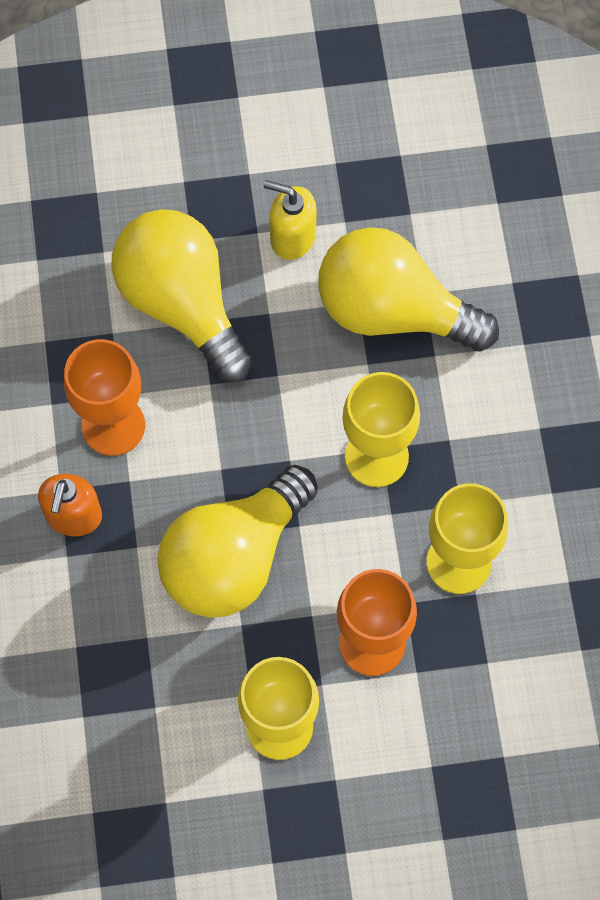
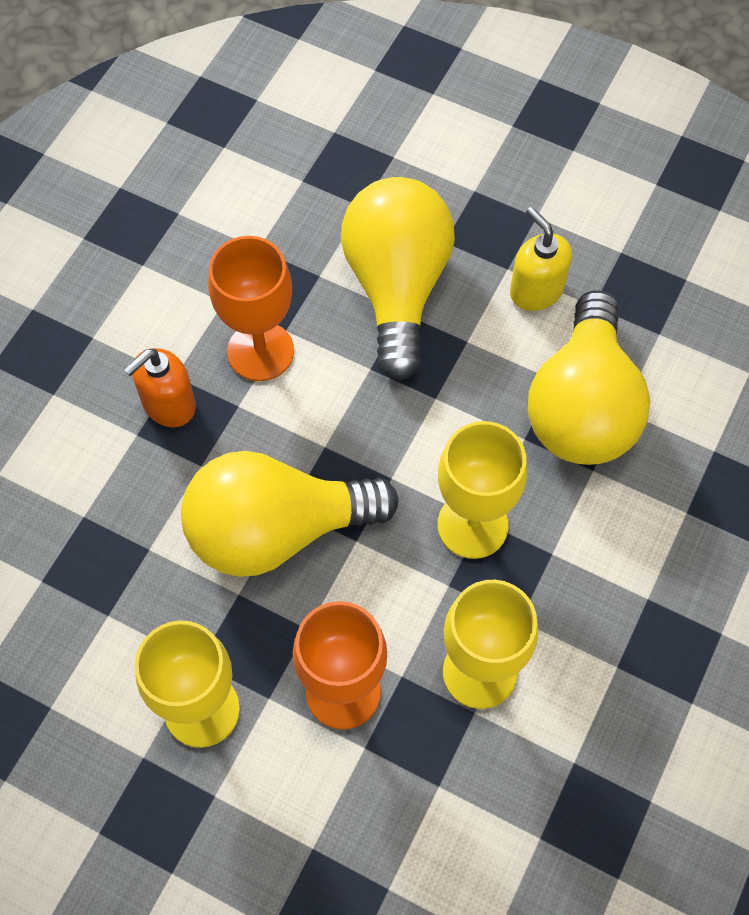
camera: 35 degrees right, 5 degrees down
(393, 310) = (582, 407): yellow light bulb -> yellow light bulb turned 135 degrees counterclockwise

